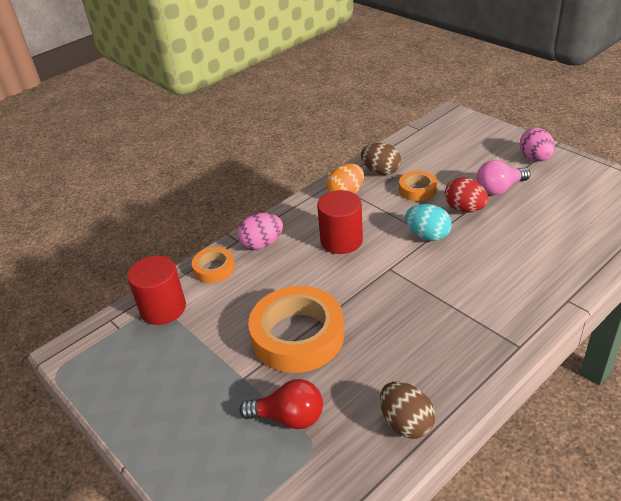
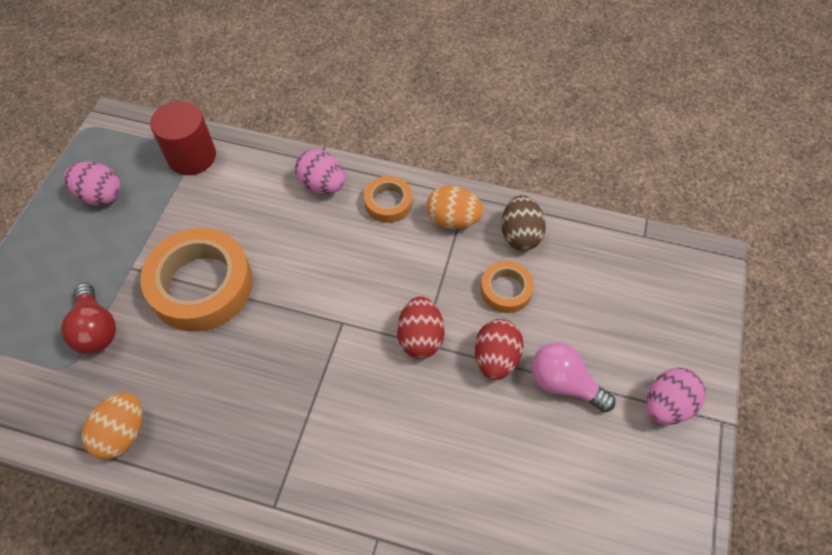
camera: 55 degrees right, 20 degrees up
(146, 380) = (100, 195): none -> pink egg
(214, 268) = (265, 165): orange tape -> orange tape (388, 202)
(341, 240) = (366, 254): red cylinder -> none
(406, 423) = (123, 433): brown egg -> orange egg
(427, 236) = (420, 338): turquoise egg -> red egg

